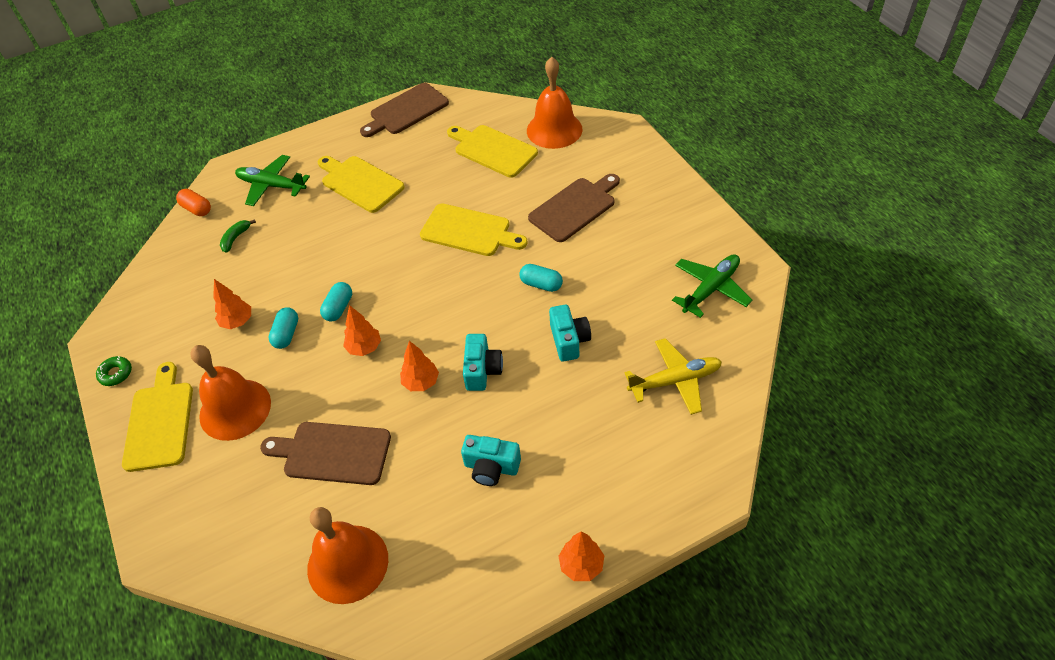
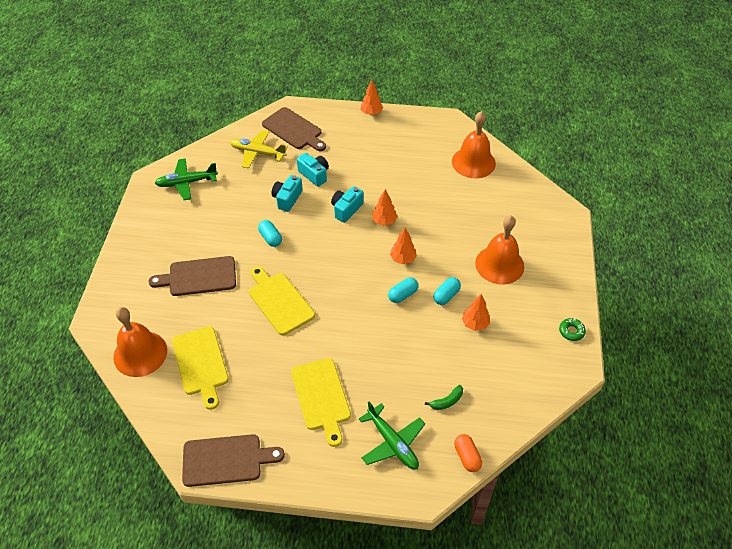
camera: 150 degrees left, 0 degrees up
(160, 421) = (549, 282): yellow cutting board -> none
(332, 453) = (455, 212): brown cutting board -> brown cutting board (294, 130)
(491, 467) = (379, 164): turquoise camera -> turquoise camera (314, 175)

